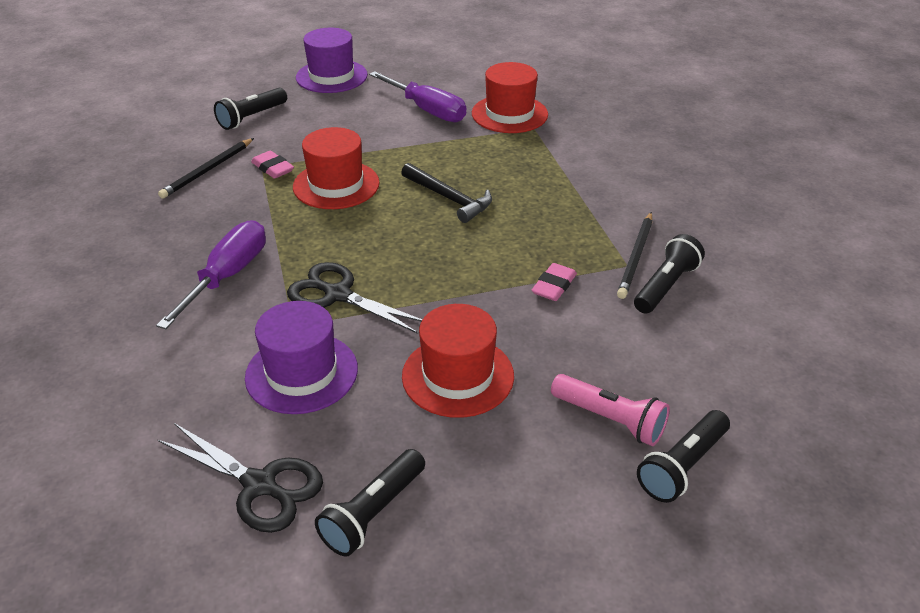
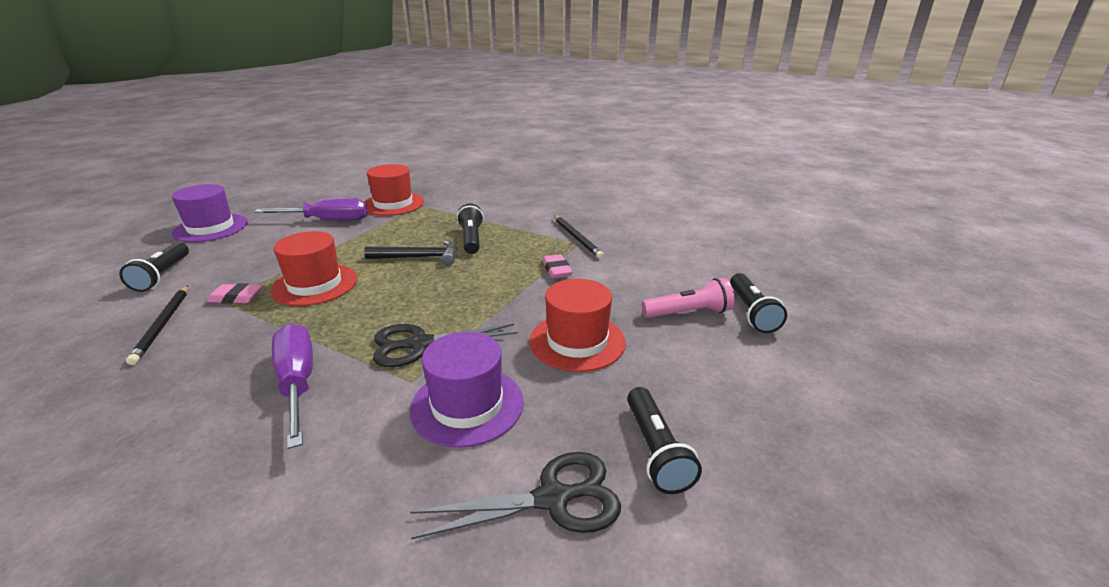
camera: 45 degrees left, 10 degrees down
(665, 286) = (612, 243): black flashlight -> black flashlight (471, 239)

